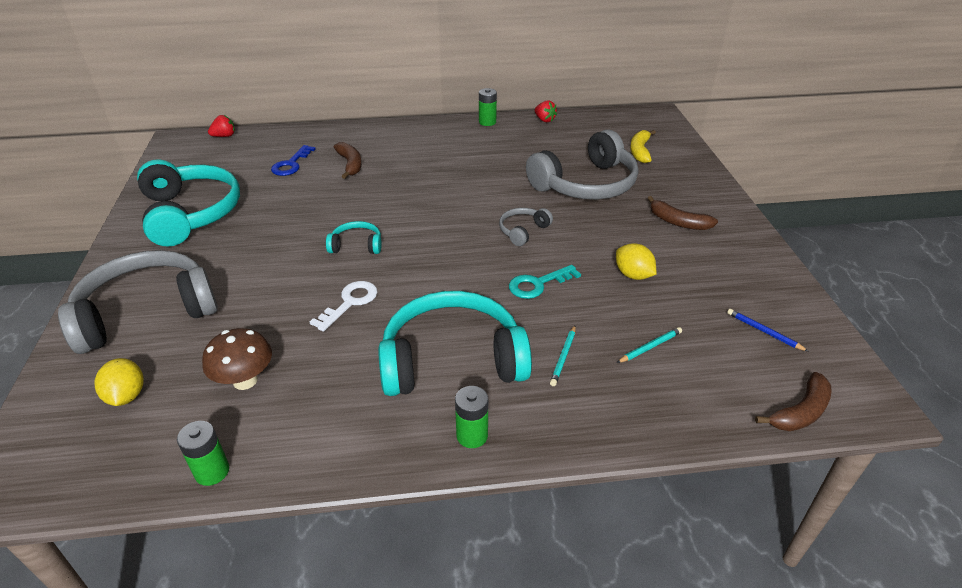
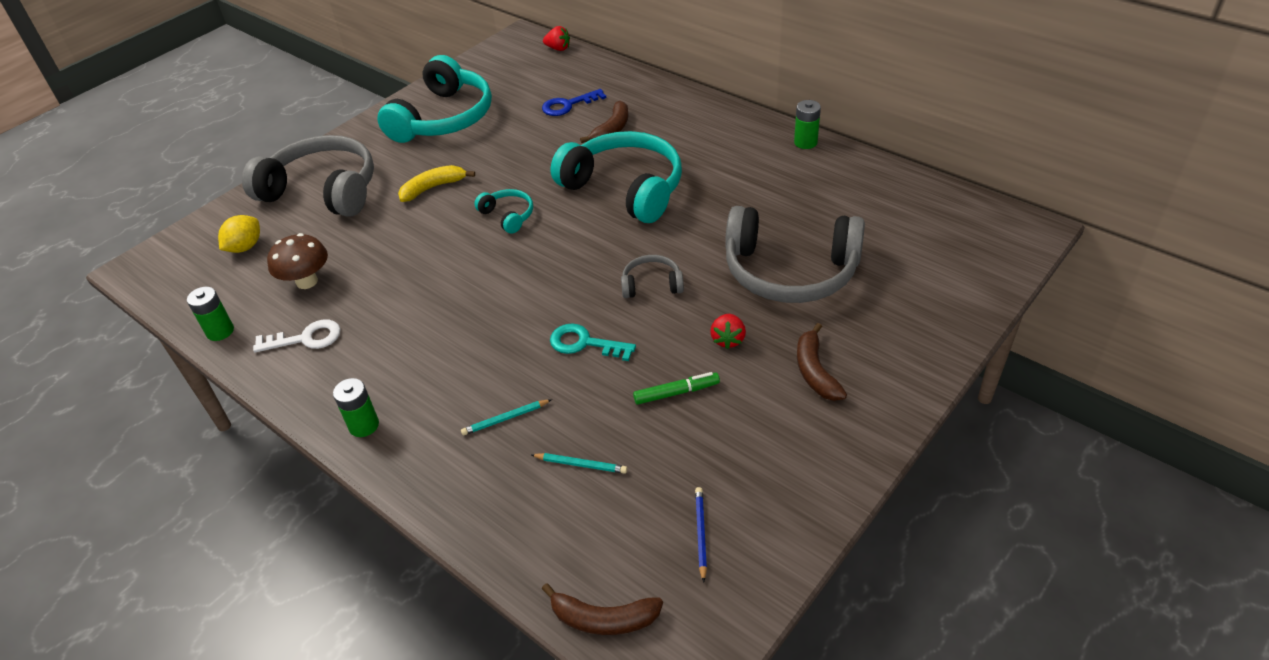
camera: 50 degrees right, 5 degrees up
(350, 302) = (437, 264): white key -> white key (306, 338)
(452, 359) = (433, 360): turquoise headphones -> turquoise headphones (625, 188)
(544, 120) = (872, 169): red strawberry -> red strawberry (728, 339)
(633, 275) = (676, 393): yellow lemon -> green marker
(640, 151) = (918, 266): yellow banana -> yellow banana (433, 188)

